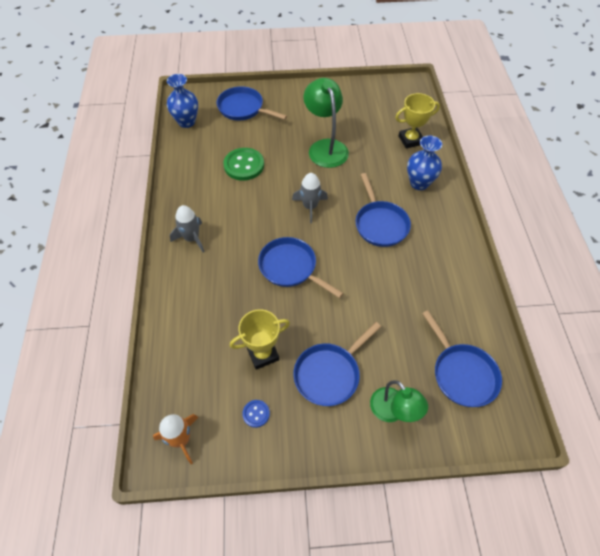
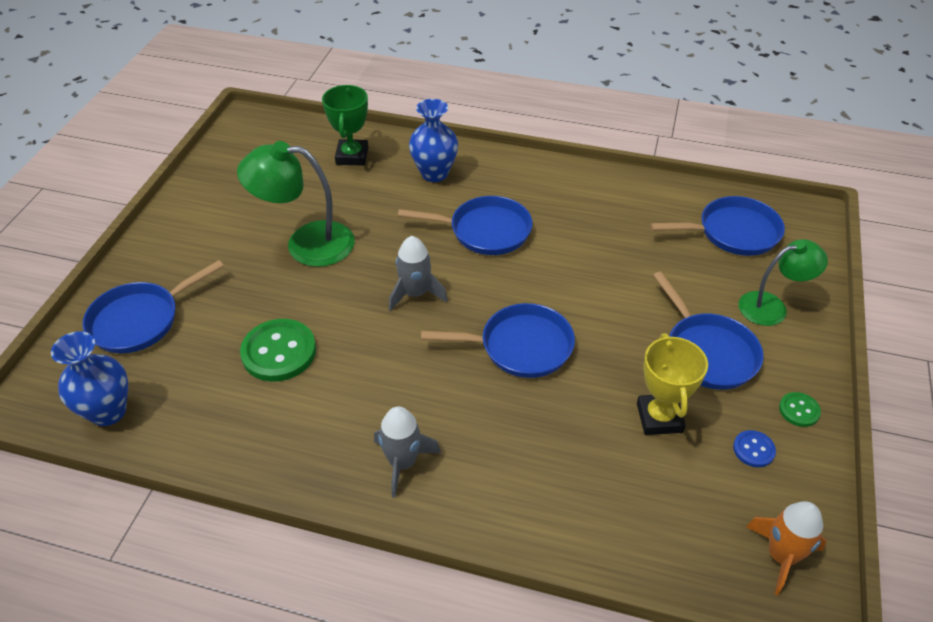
camera: 70 degrees left, 10 degrees down
(291, 268) = (520, 346): blue pan -> blue pan turned 150 degrees counterclockwise
(299, 440) = (799, 410): none -> green button
(410, 140) = (352, 156): yellow trophy -> green trophy

